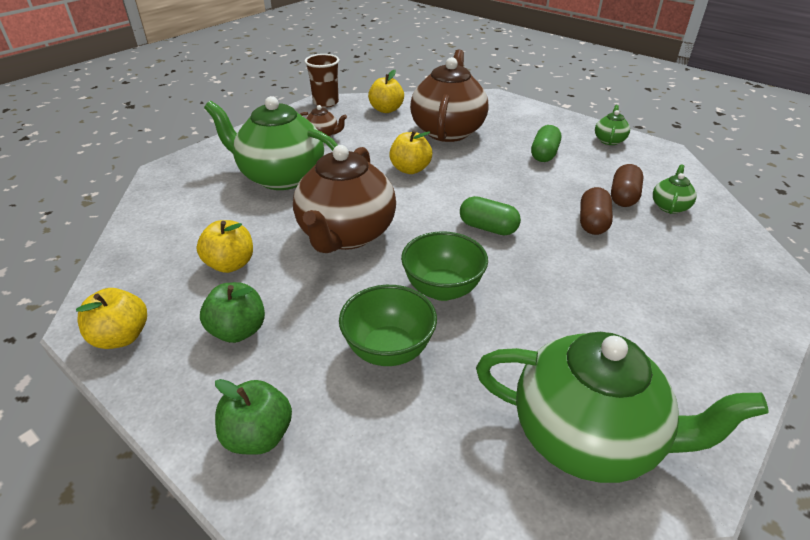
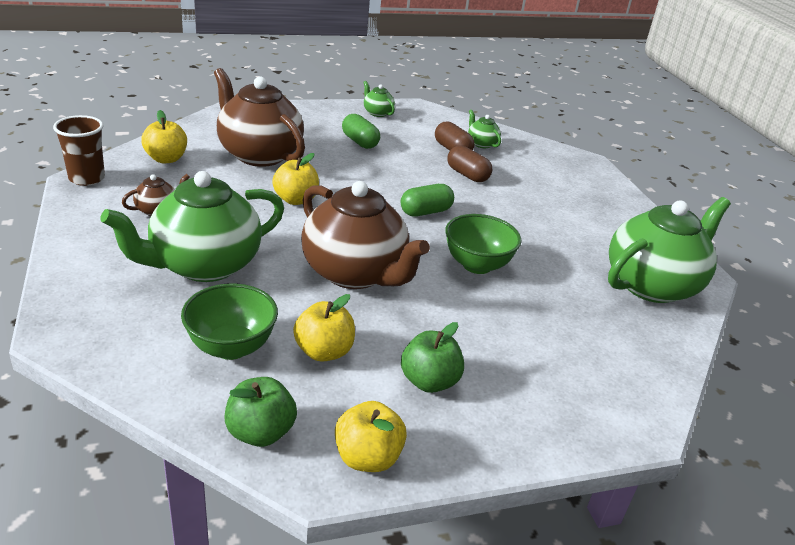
camera: 60 degrees left, 5 degrees down
(258, 436) = (561, 414): green apple -> green apple (260, 432)
(388, 350) = (521, 318): green bowl -> green bowl (231, 347)

